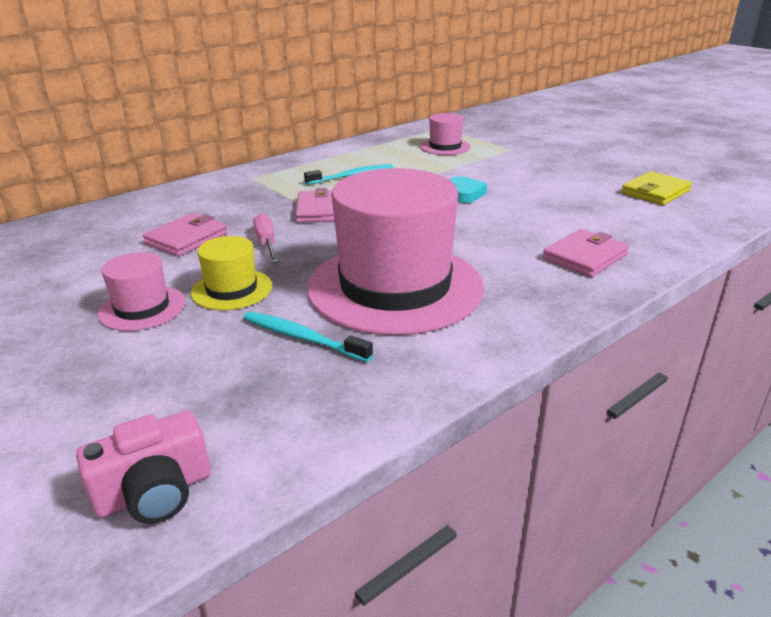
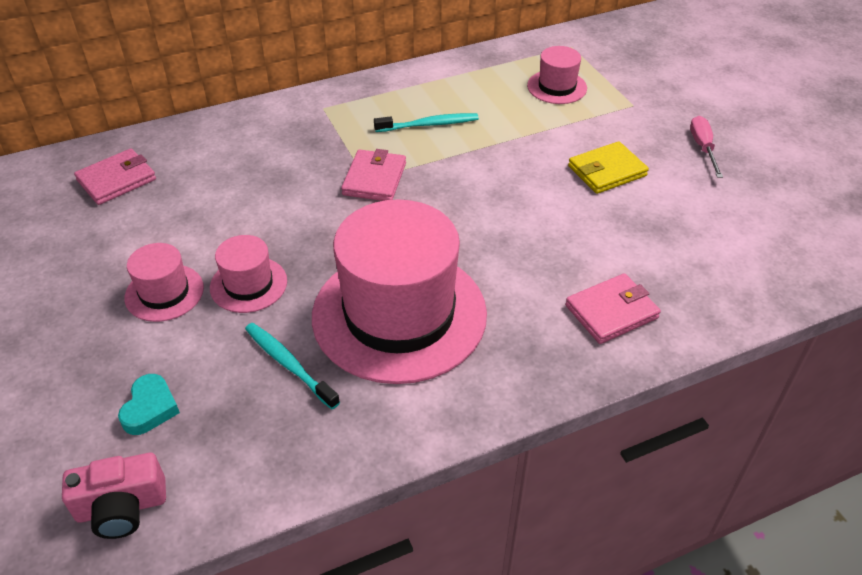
camera: 15 degrees right, 15 degrees up
(186, 238) = (230, 199): pink wallet -> pink wallet (117, 180)
(232, 289) = (248, 284): yellow hat -> pink hat
(267, 243) = (302, 222): pink screwdriver -> pink screwdriver (703, 147)
(465, 194) = (537, 180): turquoise heart -> turquoise heart (150, 408)
(655, 192) = (757, 219): yellow wallet -> yellow wallet (607, 171)

